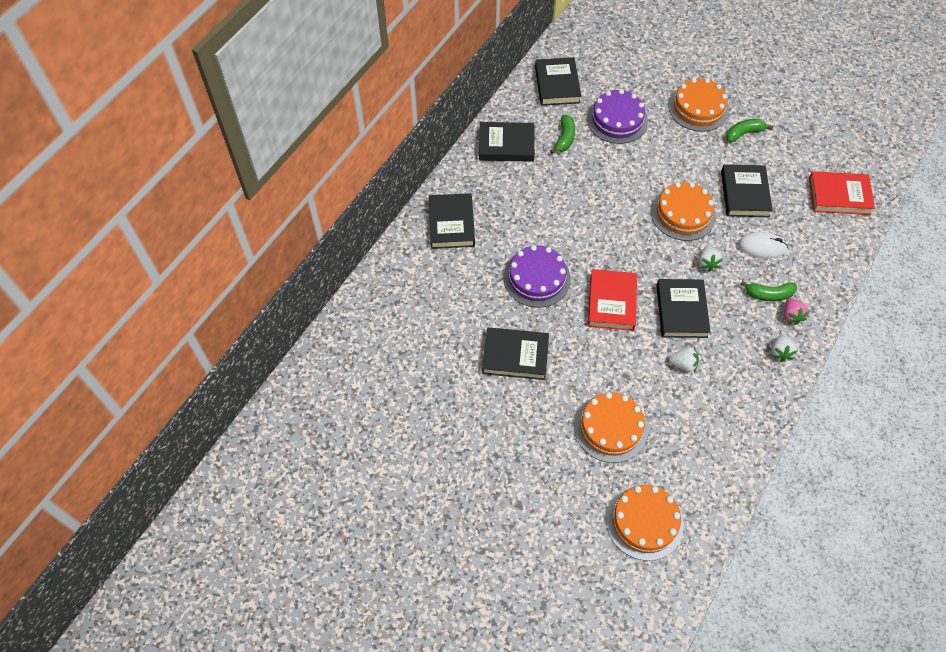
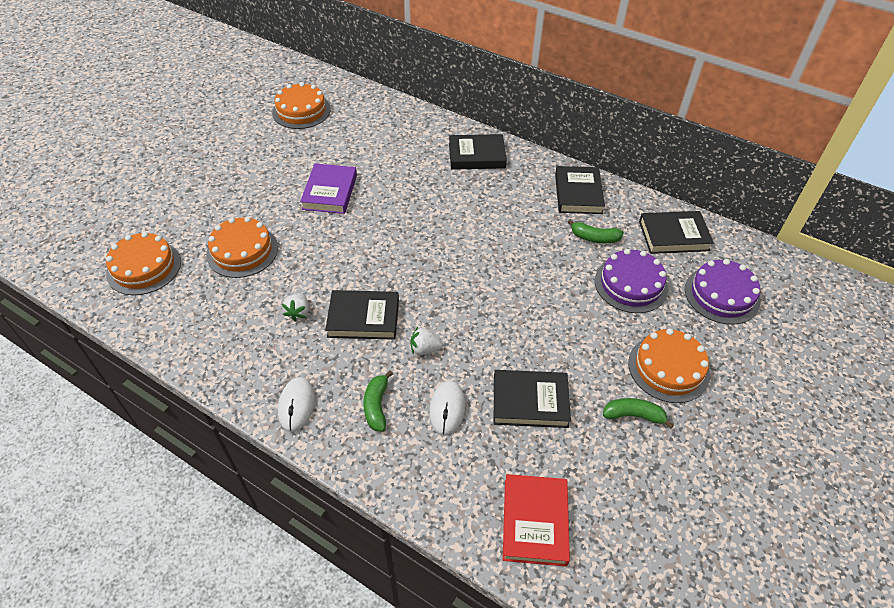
camera: 90 degrees right, 10 degrees down
(515, 356) = (330, 192): black book -> purple book
(537, 278) = (413, 209): purple cake -> purple cake (721, 295)
(611, 302) = (380, 261): red book -> none
(683, 214) = (495, 333): orange cake -> orange cake (301, 111)
(744, 133) = (633, 415): green banana -> green banana turned 60 degrees counterclockwise
(780, 352) = (296, 405): white strawberry -> white mouse
(791, 315) = (344, 425): pink strawberry -> none

